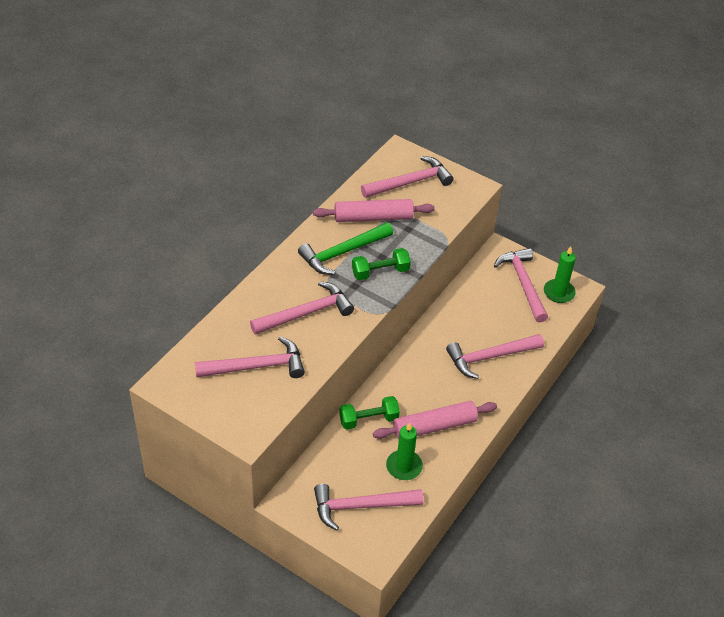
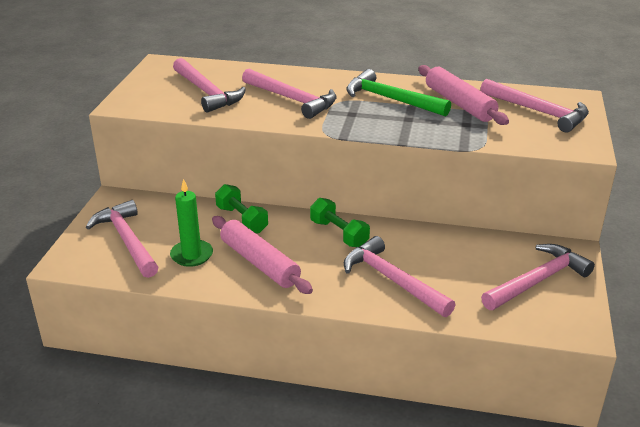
camera: 70 degrees right, 15 degrees down
(380, 272) = (385, 122): green dumbbell -> green dumbbell (339, 233)
(559, 292) = (555, 314): green candle -> none

